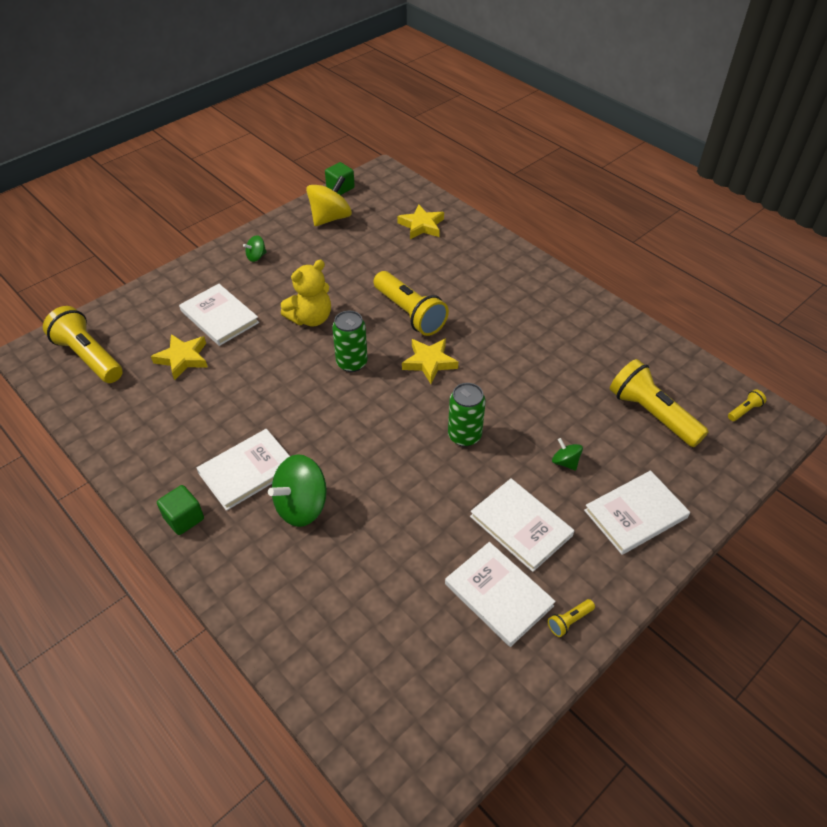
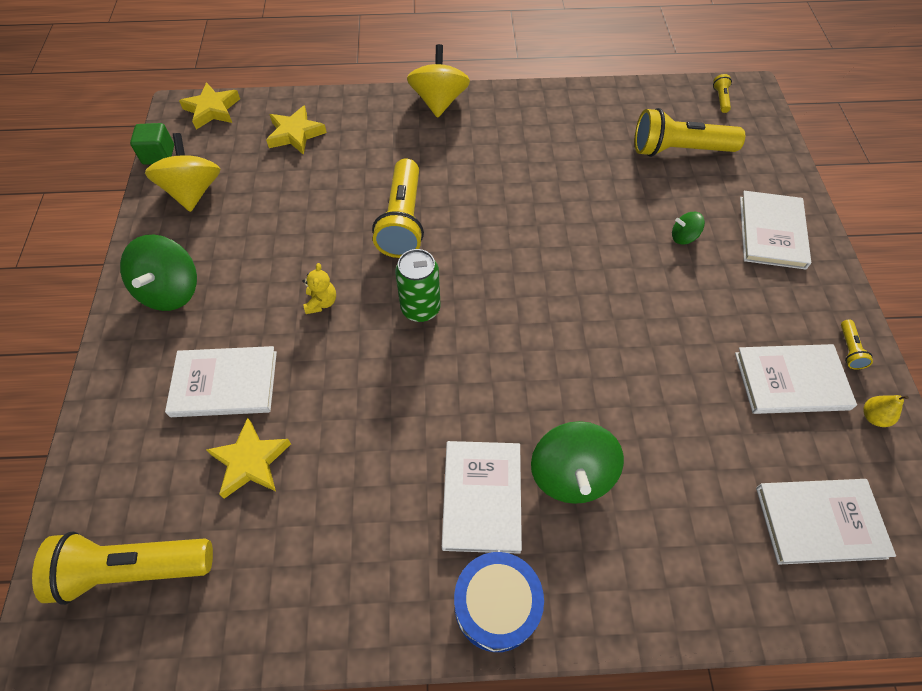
camera: 50 degrees left, 10 degrees up
(184, 518) = (496, 606): green cube -> blue drum
(256, 257) = (171, 290): green spinning top -> green spinning top, size x2.01
(311, 318) = (321, 302): yellow teddy bear -> yellow teddy bear, size x0.54
(409, 313) = (403, 221): yellow flashlight -> yellow flashlight turned 90 degrees clockwise
(429, 362) = (481, 249): yellow star -> yellow star (212, 110)
(464, 435) = (595, 284): green can -> none
(518, 666) = (873, 417): none -> yellow pear
(521, 526) = (728, 314): white book -> white book (819, 522)
(531, 266) = (439, 101): none -> yellow spinning top

